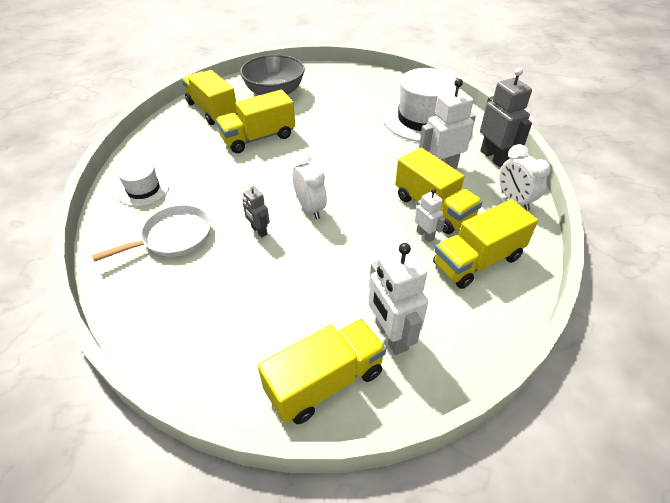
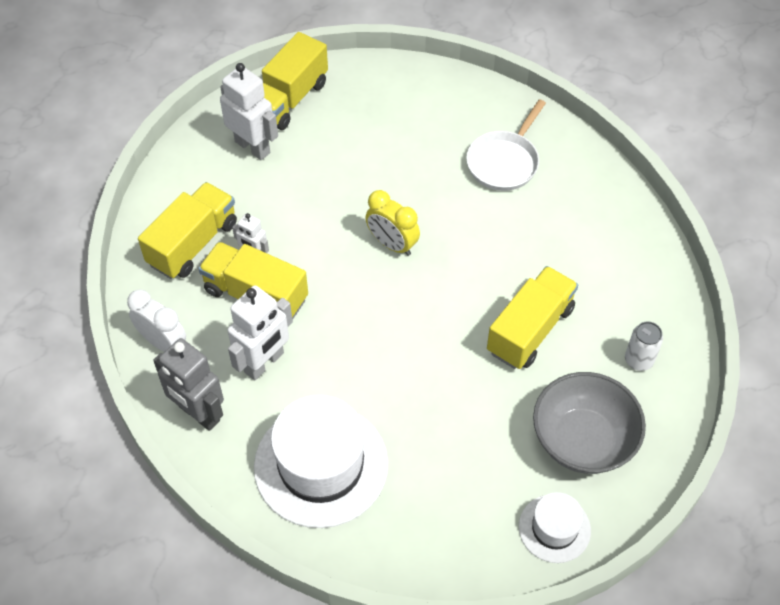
camera: 155 degrees right, 10 degrees up
(143, 189) = (590, 201): white hat -> white hat (554, 528)
(212, 110) = (638, 360): yellow truck -> white can
(259, 231) = (427, 198): grey robot -> none
(310, 208) = (392, 244): white clock -> yellow clock

